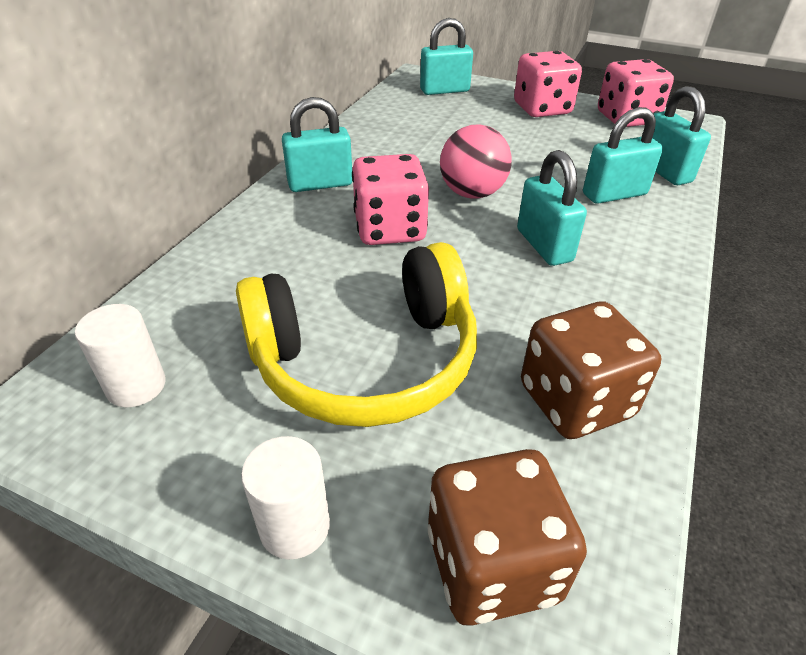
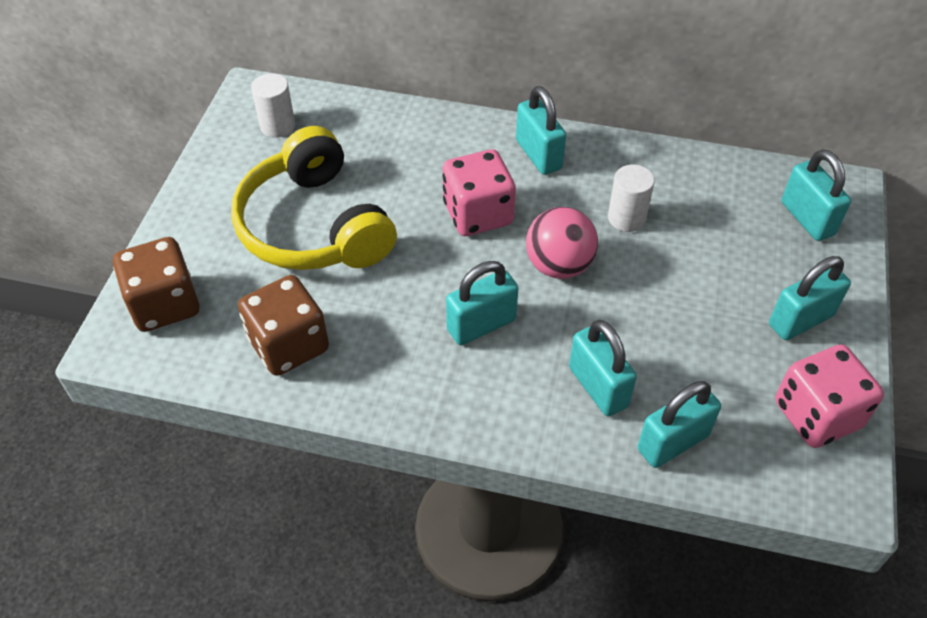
camera: 80 degrees right, 10 degrees up
(295, 526) = (185, 219): white cylinder -> white cylinder (626, 218)
(542, 109) = (800, 320): pink dice -> turquoise padlock

